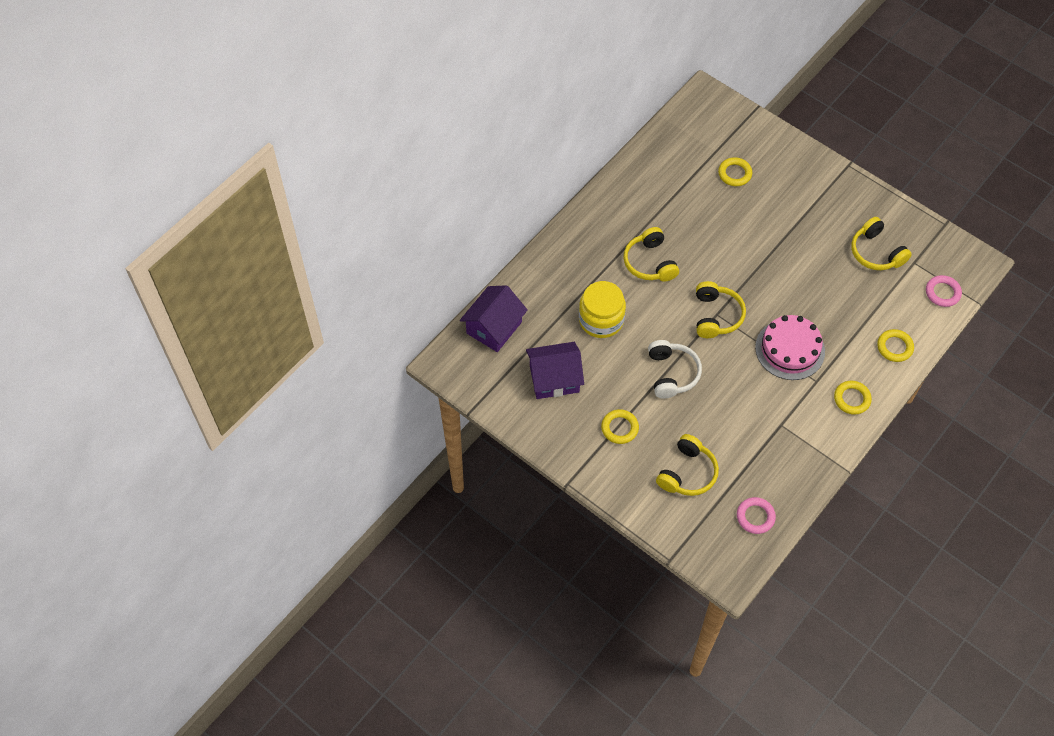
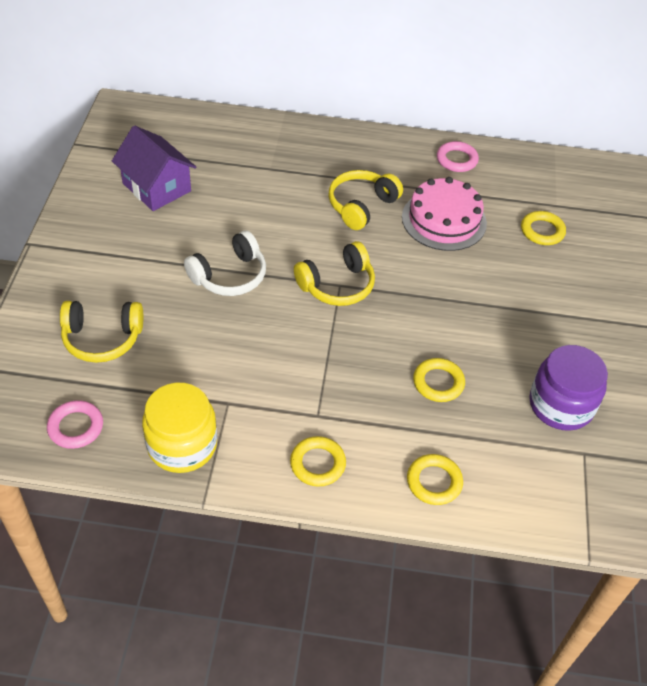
camera: 55 degrees right, 10 degrees down
(494, 327) = (188, 125): purple house -> none
(601, 320) = (257, 195): yellow jar -> yellow jar (182, 445)
(619, 428) = (127, 259): yellow ring -> yellow ring (438, 383)
(790, 349) = (344, 370): pink cake -> pink cake (444, 220)
(876, 252) = (561, 405): yellow headphones -> purple jar
(942, 293) = (566, 505): pink ring -> pink ring (456, 160)

